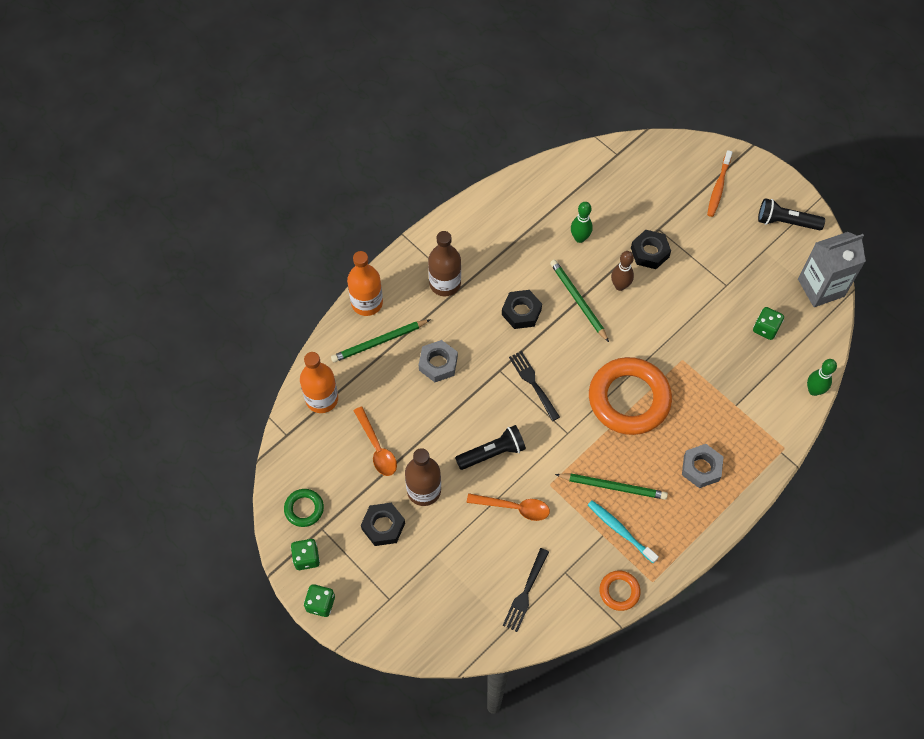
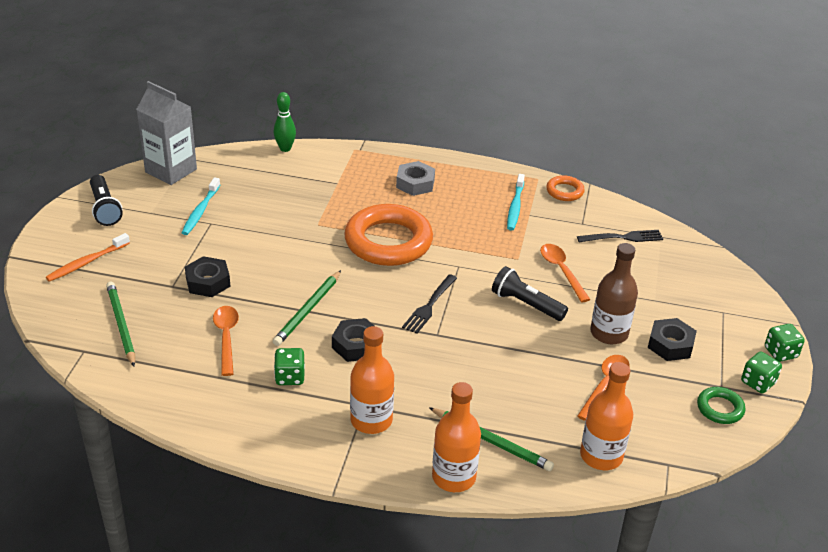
camera: 125 degrees left, 25 degrees down
(438, 363) = (472, 382): grey nut -> none
(445, 283) = (371, 420): brown bottle -> orange bottle
(579, 238) = (226, 337): green bowling pin -> orange spoon
(613, 486) = (481, 223): green pencil -> green pencil (121, 325)
(620, 286) = (266, 288): brown bowling pin -> none
(718, 187) = (87, 262): orange toothbrush -> orange toothbrush turned 150 degrees clockwise
(747, 285) = (200, 211): none -> turquoise toothbrush
(765, 328) = (242, 188): green dice -> green dice (290, 377)

